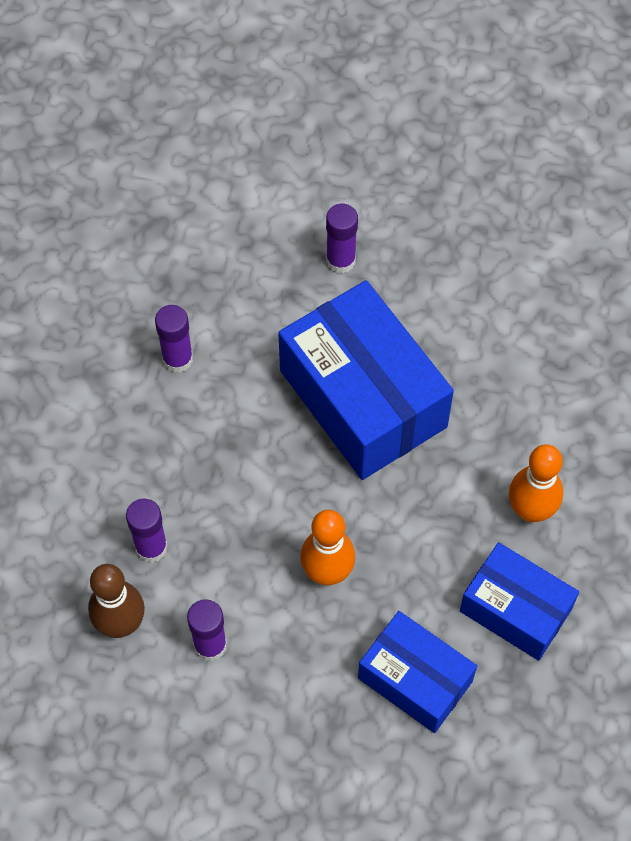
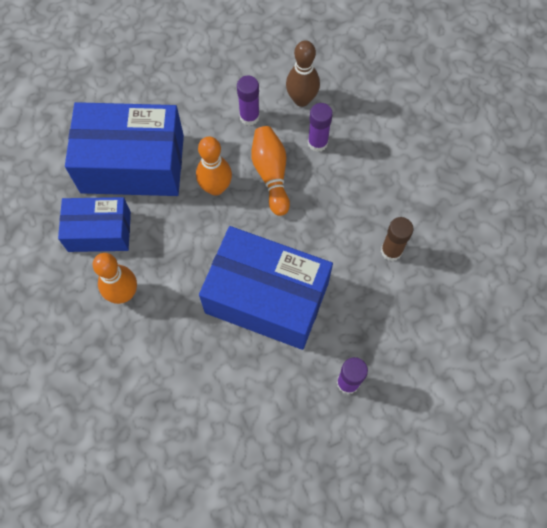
camera: 145 degrees right, 5 degrees up
(177, 359) = (391, 251): purple glue stick -> brown glue stick
(244, 544) = (271, 174): none -> orange bowling pin
(415, 679) = (132, 164): blue box -> blue box, size x1.68

